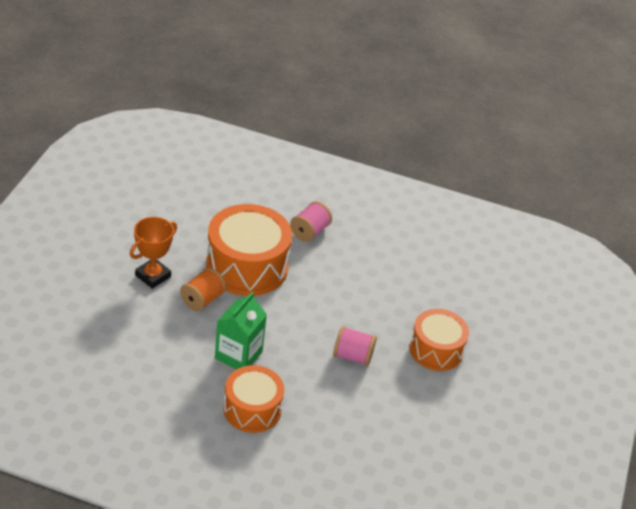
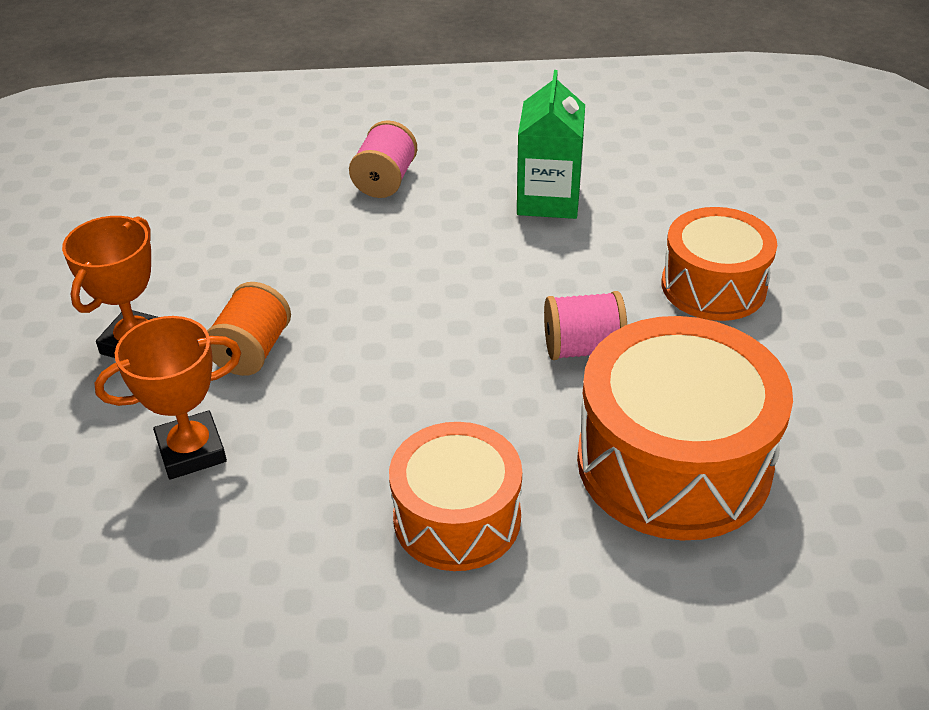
camera: 15 degrees left, 0 degrees up
(156, 336) = (191, 451): none -> orange trophy
(238, 355) = (373, 425): green carton -> green carton (548, 200)
(247, 266) = (306, 268): orange drum -> orange drum (673, 462)

